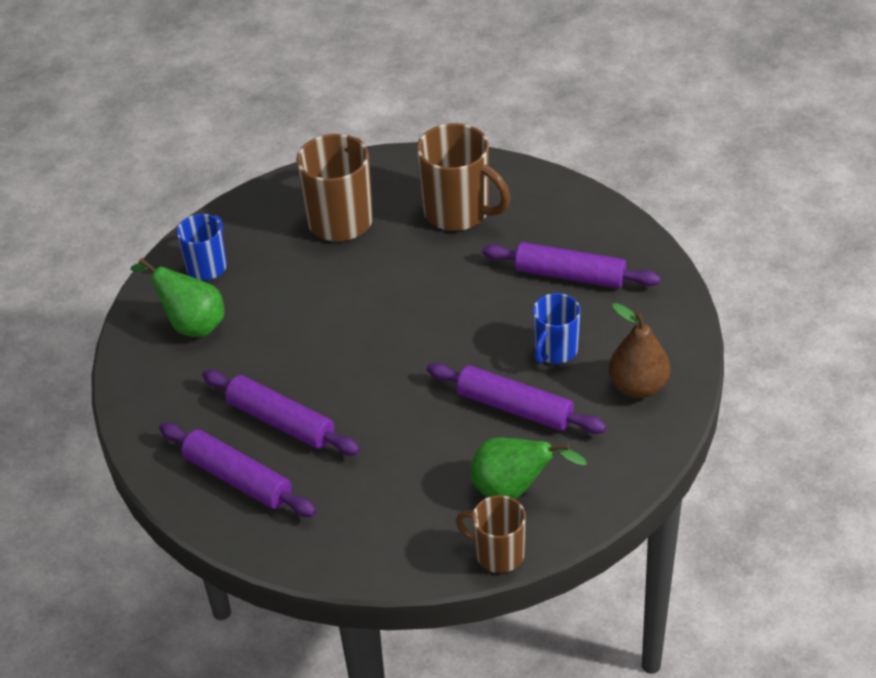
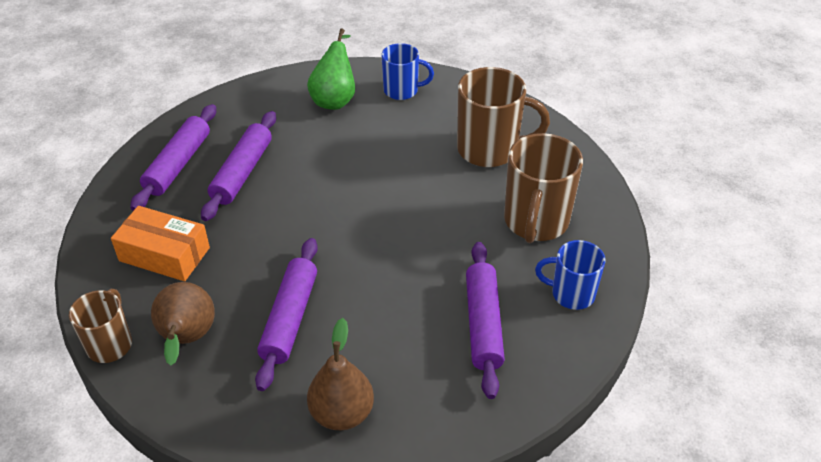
camera: 70 degrees right, 0 degrees up
(384, 501) = (164, 254): none -> orange box
(513, 489) = (187, 339): green pear -> brown pear
(555, 350) = (373, 334): blue mug -> blue mug (571, 294)

